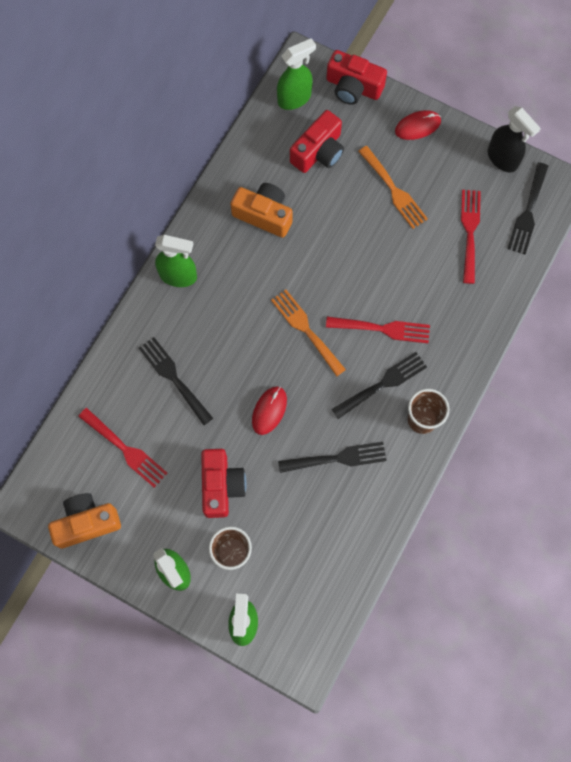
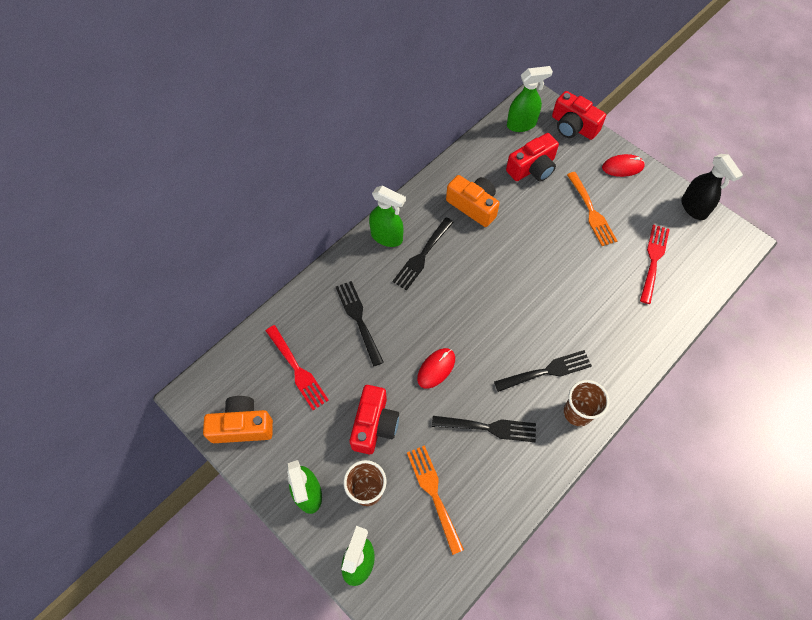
camera: 15 degrees right, 10 degrees down
(306, 329) = (487, 307): orange fork -> orange fork (433, 493)
(383, 329) = (557, 323): red fork -> none
(528, 212) = (710, 256): black fork -> black fork (422, 256)

